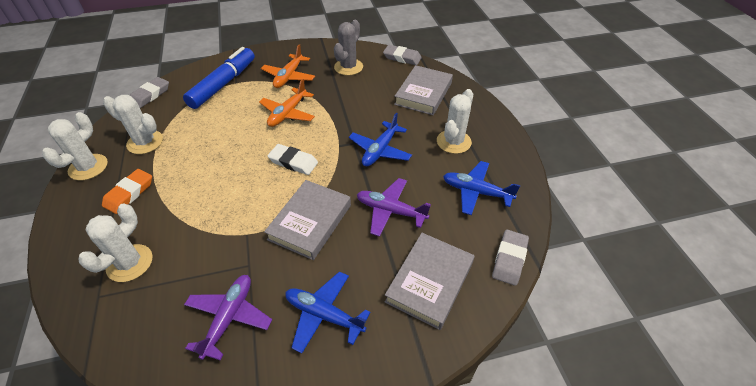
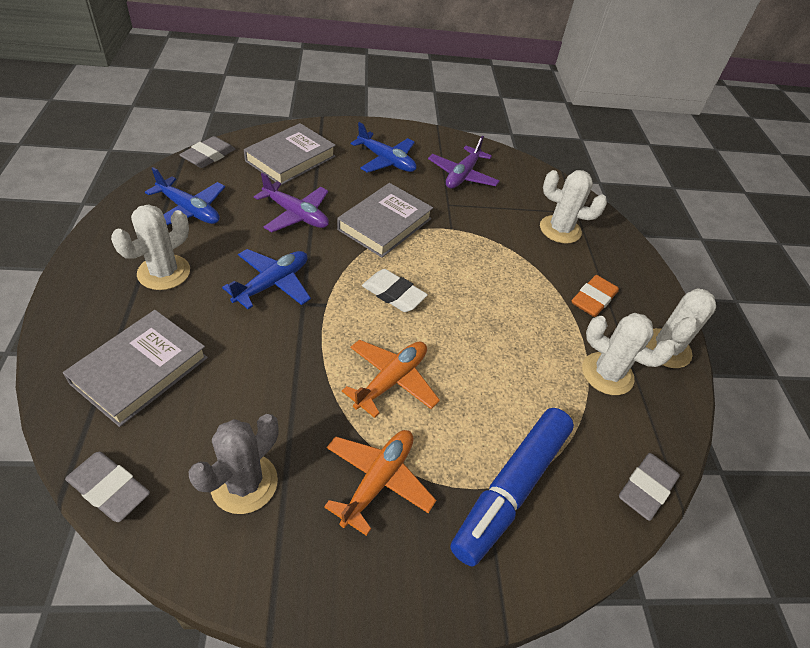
camera: 175 degrees left, 0 degrees up
(130, 263) = (560, 229): white cactus -> white cactus turned 75 degrees clockwise

